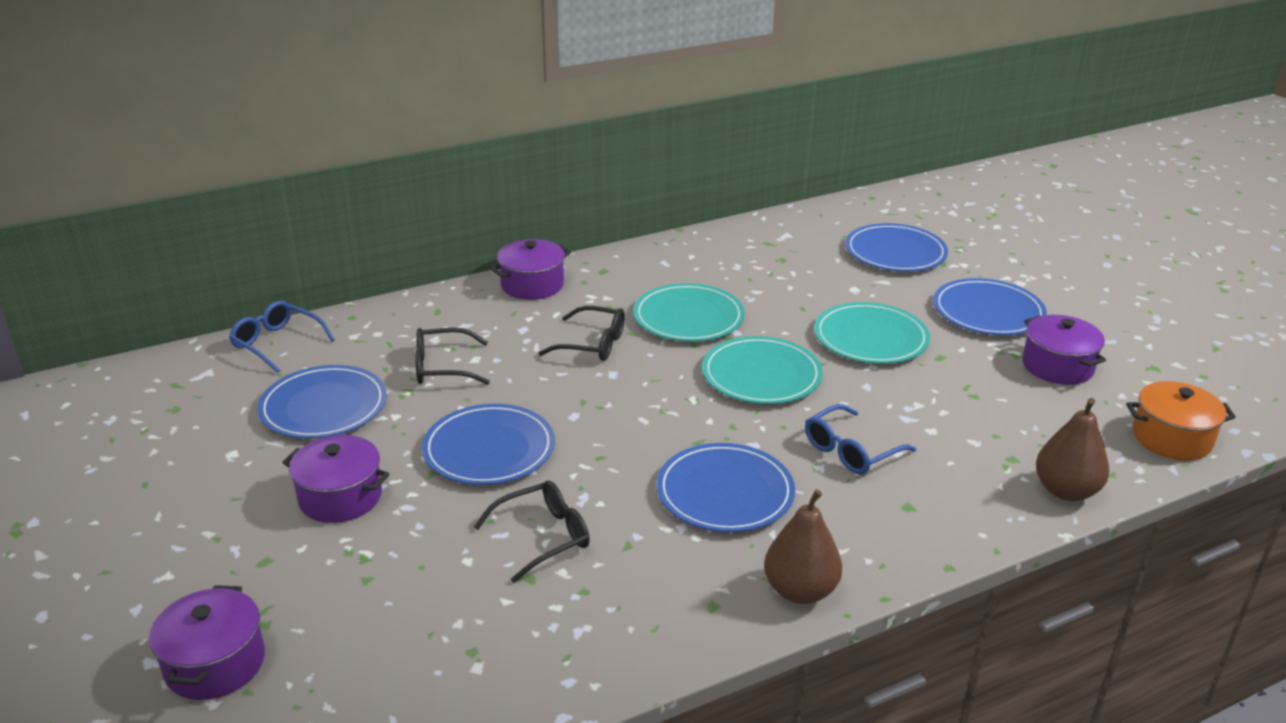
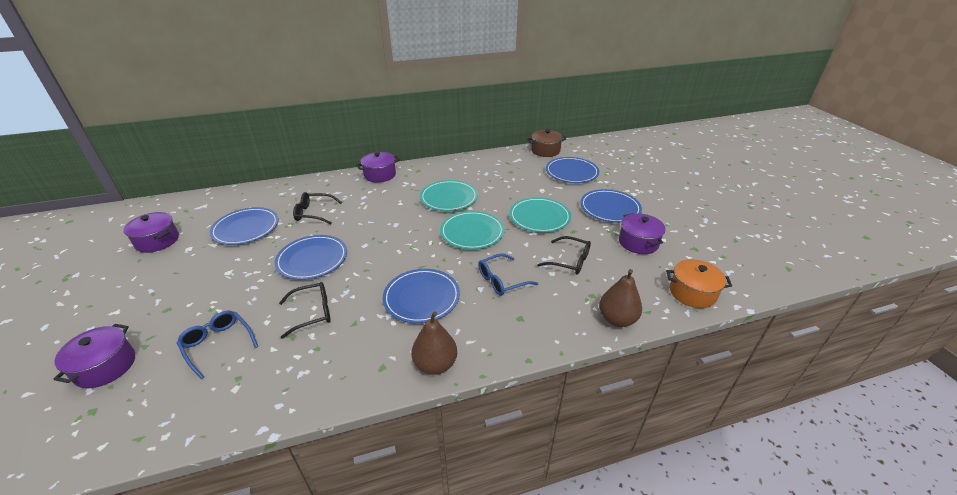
camera: 10 degrees right, 5 degrees up
(277, 343) = (244, 194): blue glasses -> blue glasses (218, 344)
(340, 497) = (225, 278): purple pot -> purple pot (157, 241)
(592, 344) = (393, 207): black glasses -> black glasses (569, 261)
(830, 215) = (545, 151): none -> brown pot

